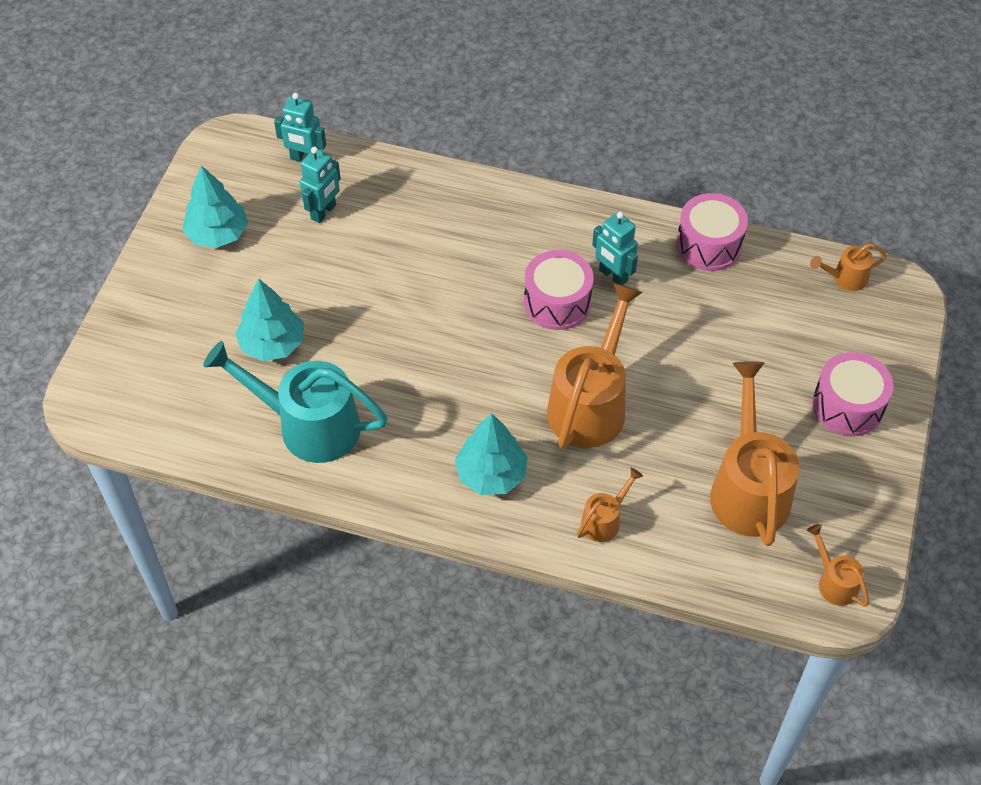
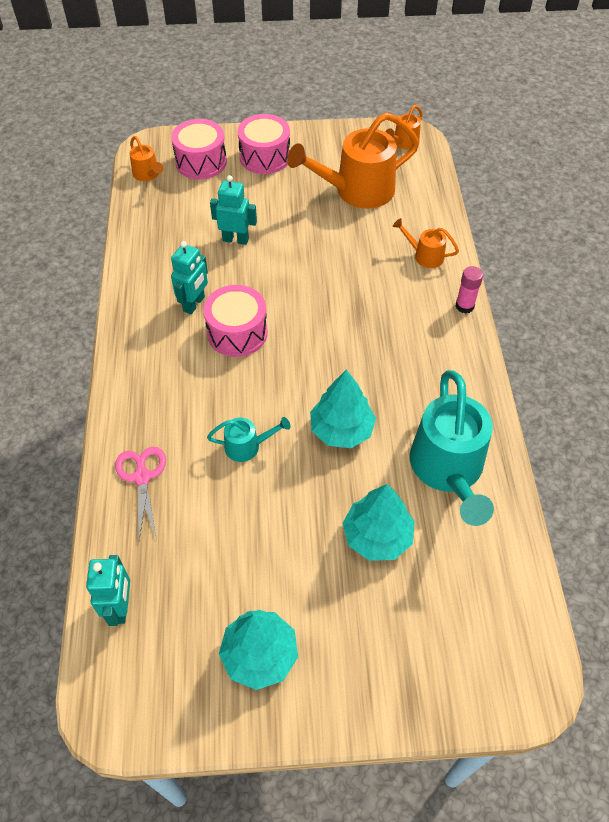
camera: 110 degrees left, 0 degrees up
(324, 212) = (193, 556): turquoise robot -> turquoise robot (235, 239)
(413, 276) = (248, 446): none -> turquoise watering can
(418, 194) = (142, 477): none -> pink scissors
(491, 474) = (424, 329): turquoise tree -> turquoise tree (341, 430)
(507, 529) = (464, 306): none -> pink glue stick
(591, 403) = (328, 287): orange watering can -> none
(709, 245) = (139, 253): pink drum -> pink drum (201, 162)

